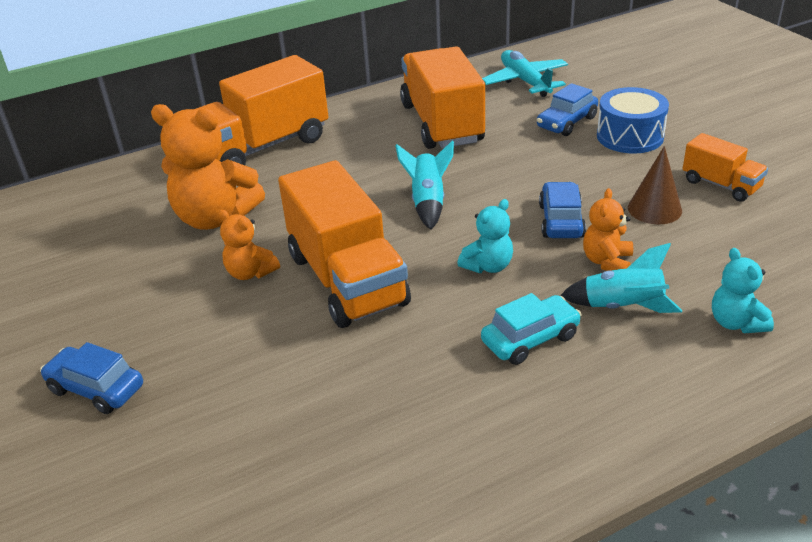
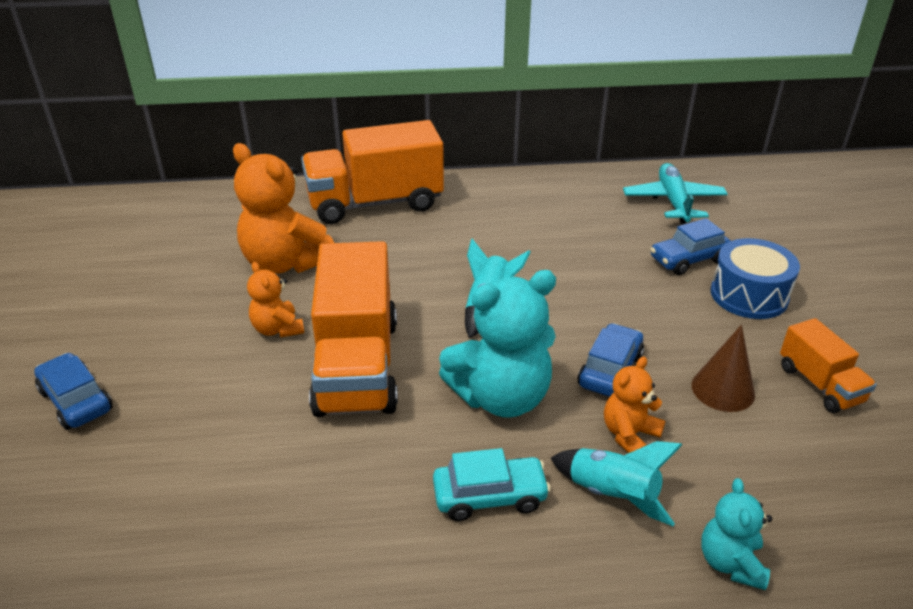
camera: 20 degrees right, 0 degrees up
(442, 123) = (557, 225): orange truck -> none
(488, 266) = (501, 397): turquoise teddy bear -> turquoise teddy bear, size x1.89

